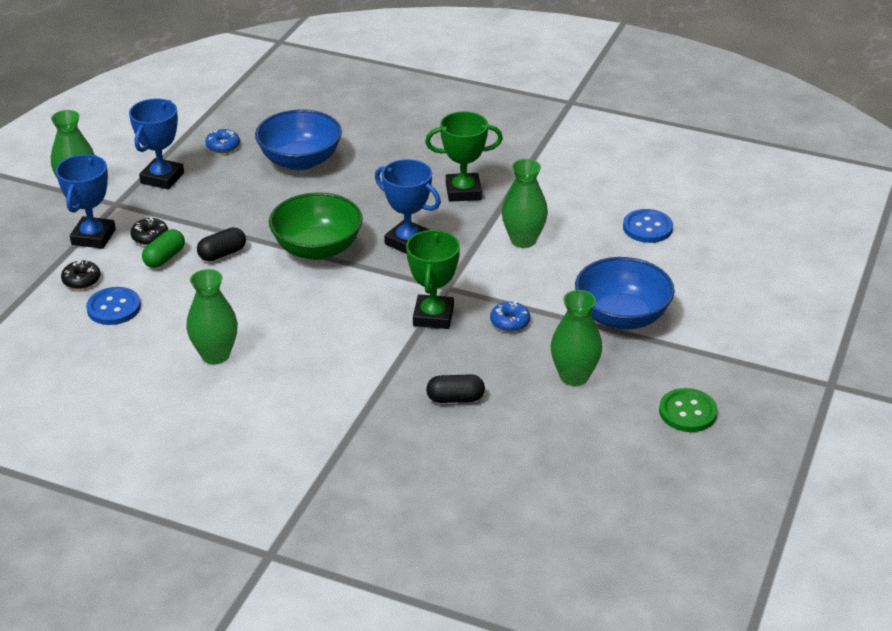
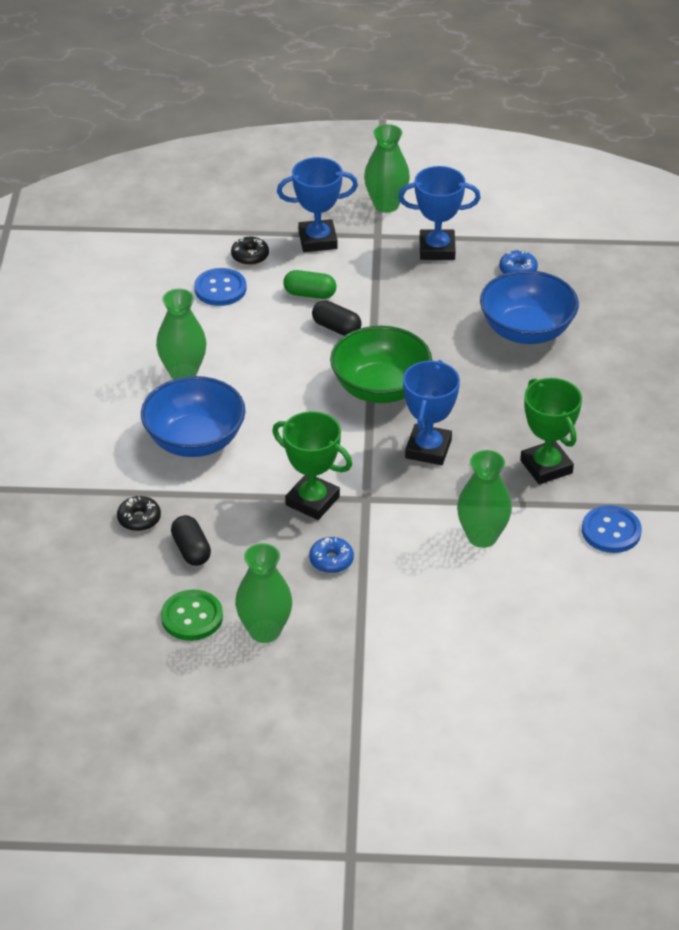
camera: 70 degrees right, 5 degrees up
(150, 237) = (337, 274): black donut -> black donut (139, 519)
(433, 316) = (312, 501): green trophy -> green trophy turned 45 degrees clockwise
(621, 317) = (385, 648): blue bowl -> blue bowl (195, 440)
(647, 228) = (567, 636): blue button -> blue button (611, 531)
(687, 412) = (246, 735): green button -> green button (192, 617)

